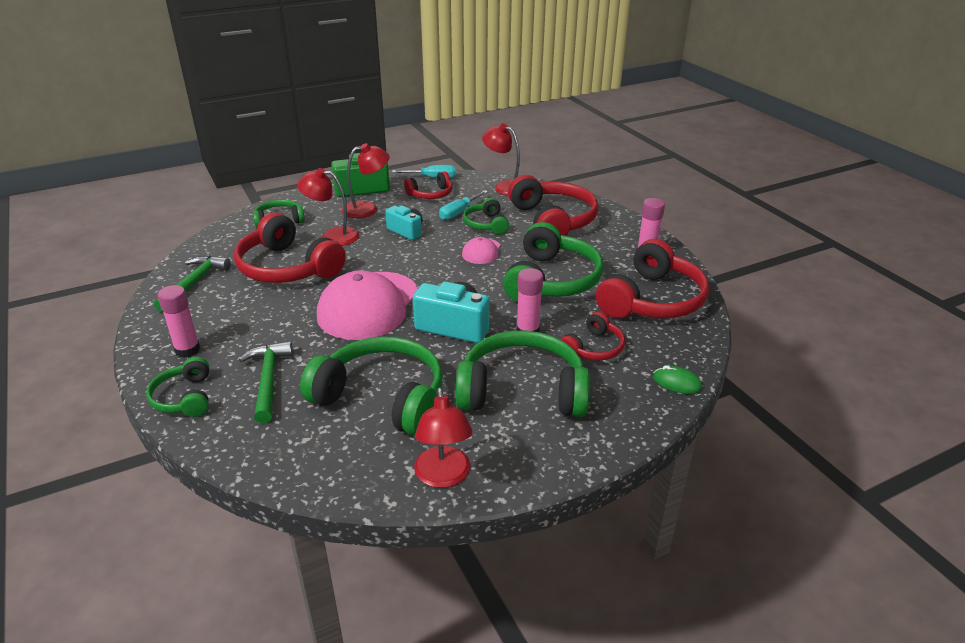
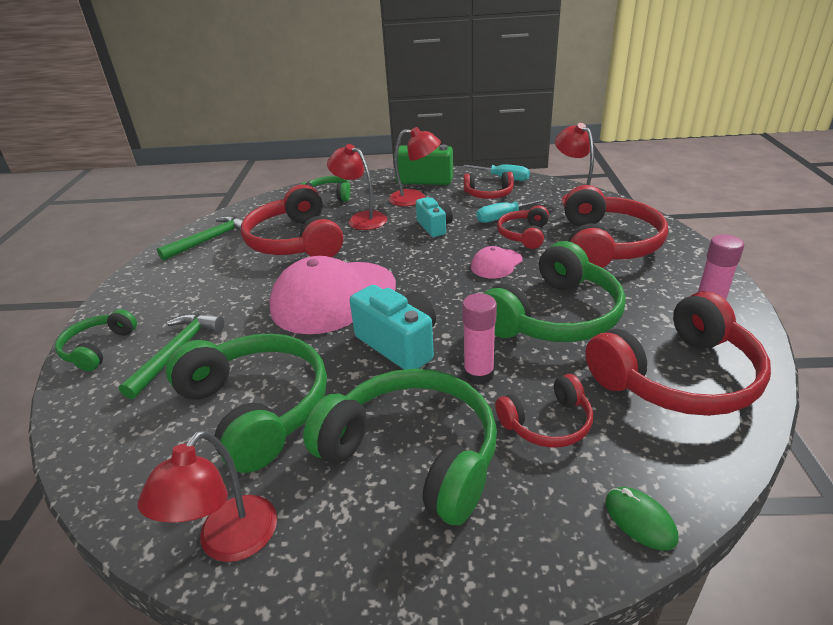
camera: 30 degrees right, 0 degrees up
(187, 350) = (146, 301): pink glue stick -> none
(486, 224) = (524, 235): green headphones -> red headphones

